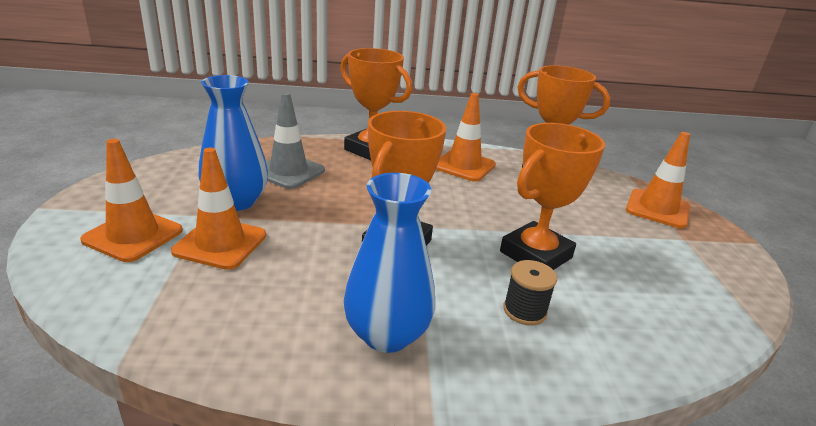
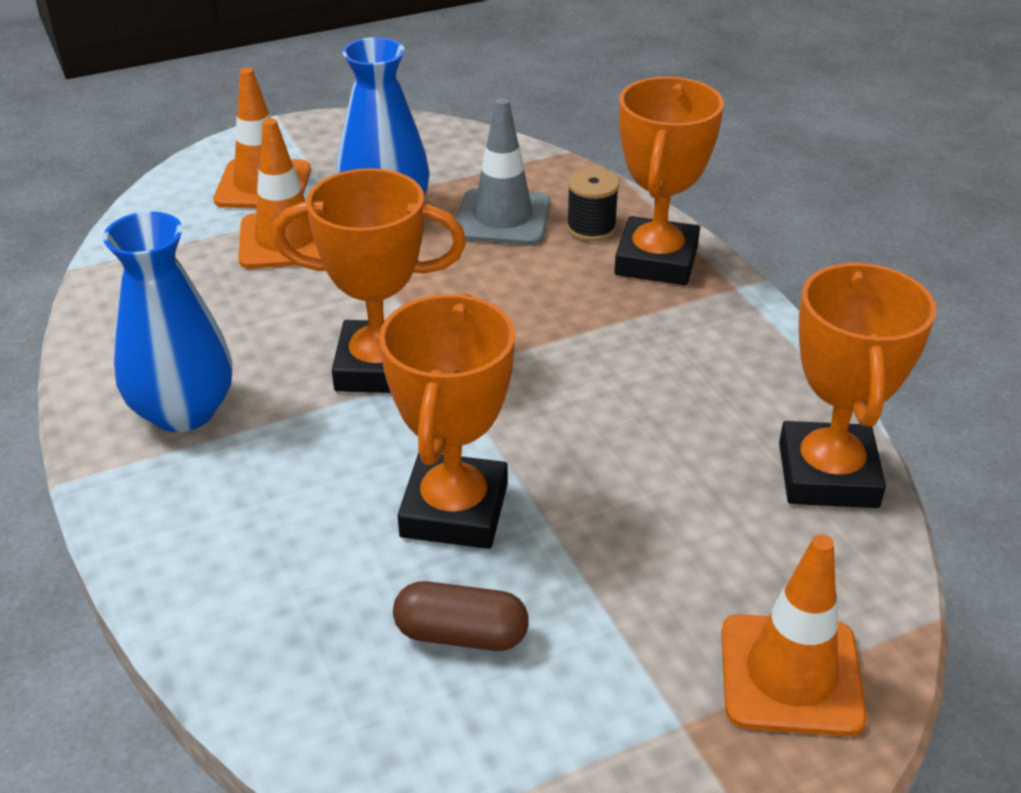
camera: 70 degrees right, 10 degrees up
(464, 166) = (706, 370): orange traffic cone -> none
(524, 311) = (294, 520): black spool -> black spool (591, 228)
(535, 255) = (454, 510): orange trophy -> orange trophy turned 75 degrees clockwise
(628, 277) = (461, 634): none -> brown capsule

